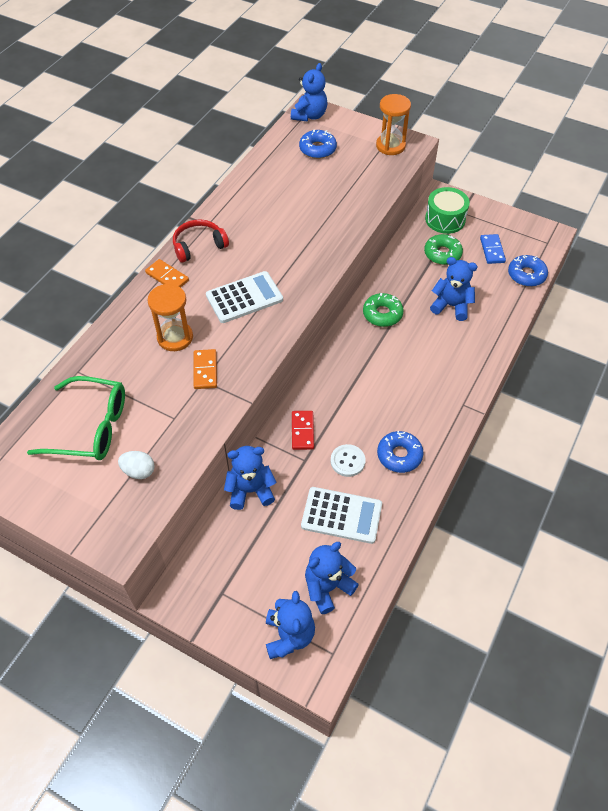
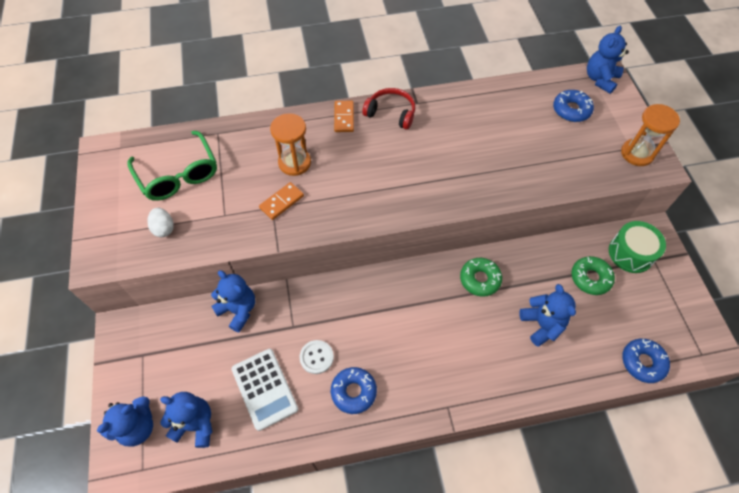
camera: 50 degrees right, 5 degrees up
(244, 297) = (371, 175): white calculator -> none
(302, 431) = (317, 306): red domino -> none
(309, 116) = (600, 79): blue teddy bear -> blue teddy bear turned 135 degrees clockwise
(492, 250) = (639, 314): blue domino -> none

